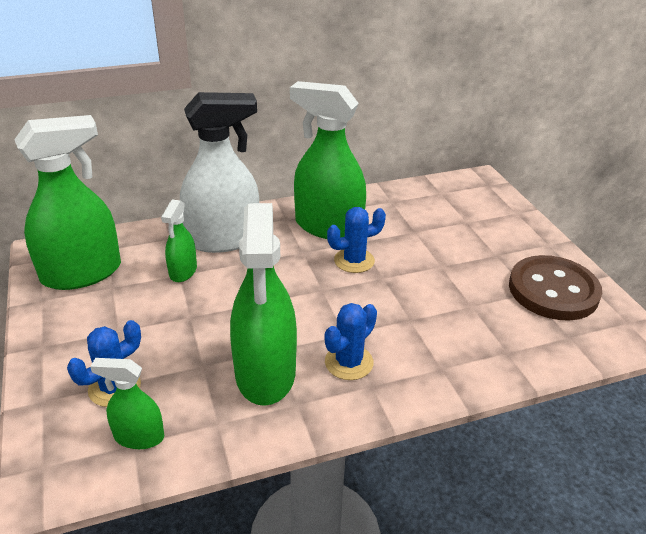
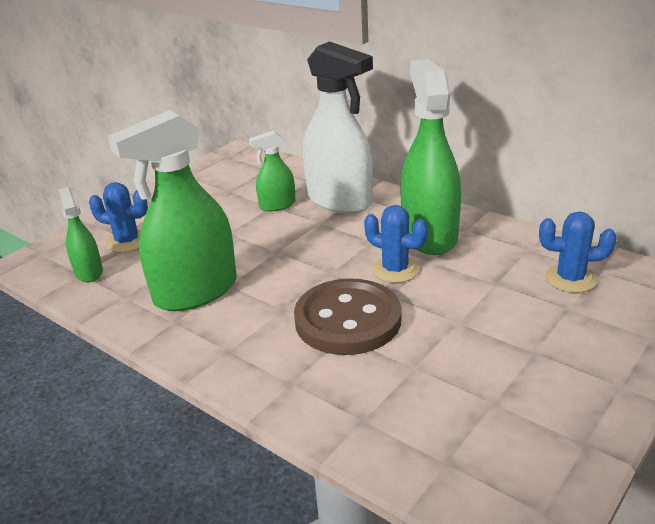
camera: 60 degrees right, 5 degrees down
(82, 273) = (230, 174): green spray bottle -> none
(349, 362) = (247, 326): blue cactus -> blue cactus (570, 279)
(553, 290) = (523, 420): brown button -> brown button (348, 320)

